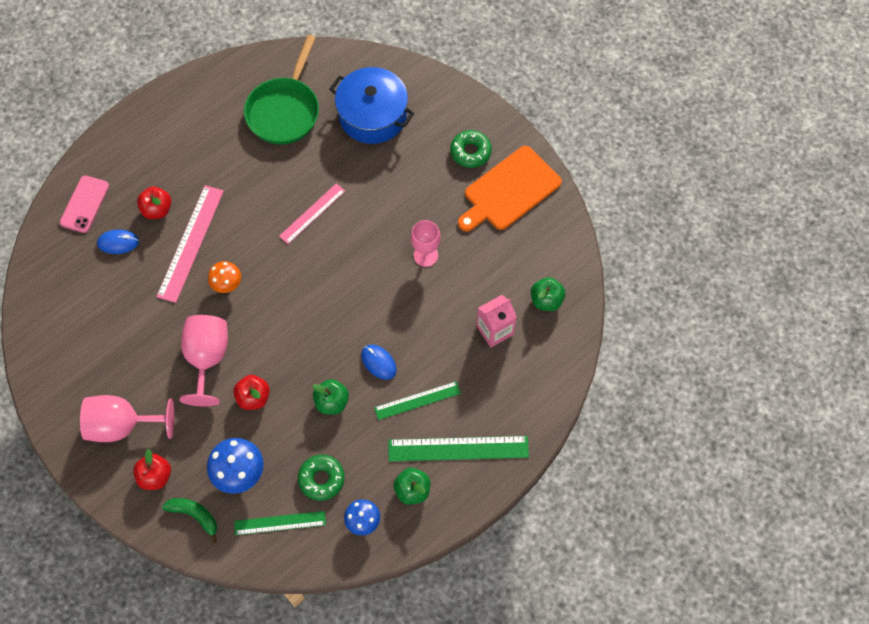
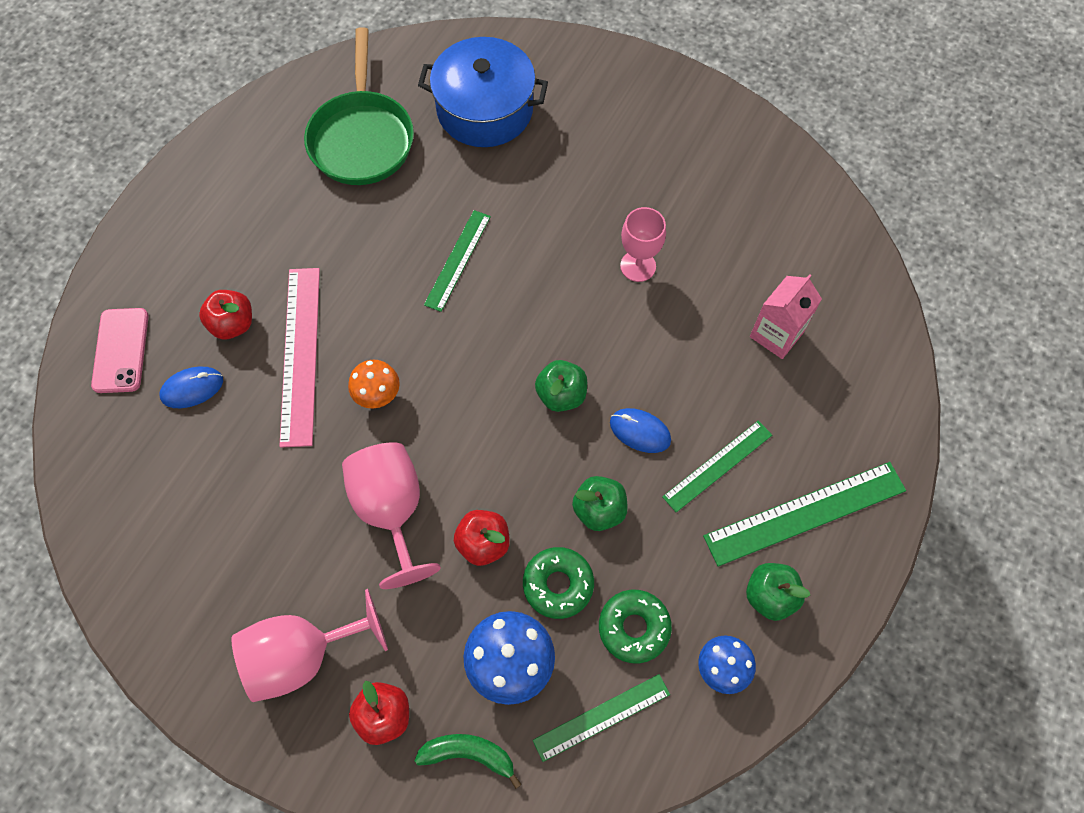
camera: 20 degrees left, 0 degrees up
(312, 213) = (457, 260): pink ruler -> green ruler
(470, 152) = (635, 116): green donut -> green donut (558, 585)
(509, 191) = (709, 149): orange cutting board -> none
(546, 300) = (824, 273): green apple -> green apple (561, 395)

